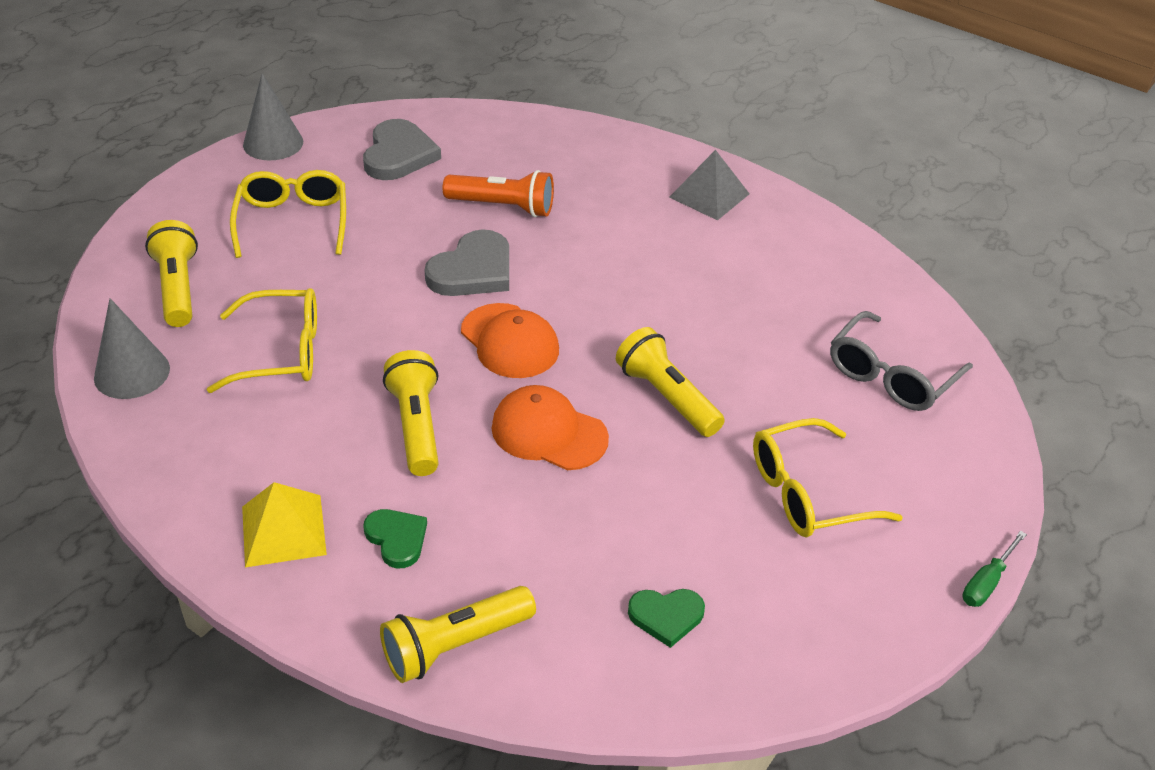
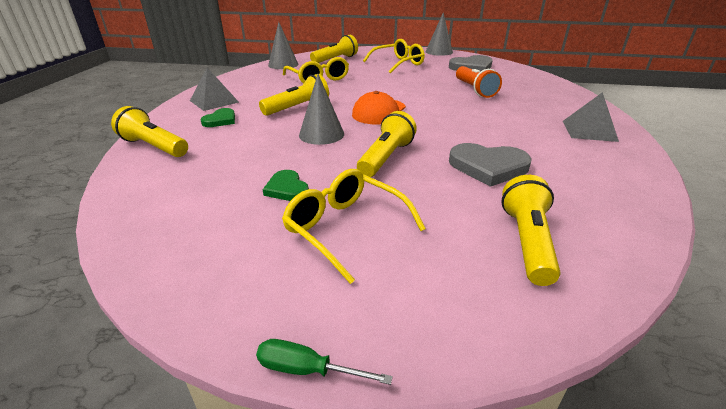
camera: 65 degrees right, 10 degrees down
(284, 530) = (214, 101): yellow pyramid -> grey pyramid
(473, 270) = (418, 94): grey heart -> grey heart (488, 167)
(549, 433) = (321, 134): orange cap -> grey cone
(666, 616) = (193, 198): green heart -> green heart (287, 189)
(891, 375) = (527, 241): grey glasses -> yellow flashlight

